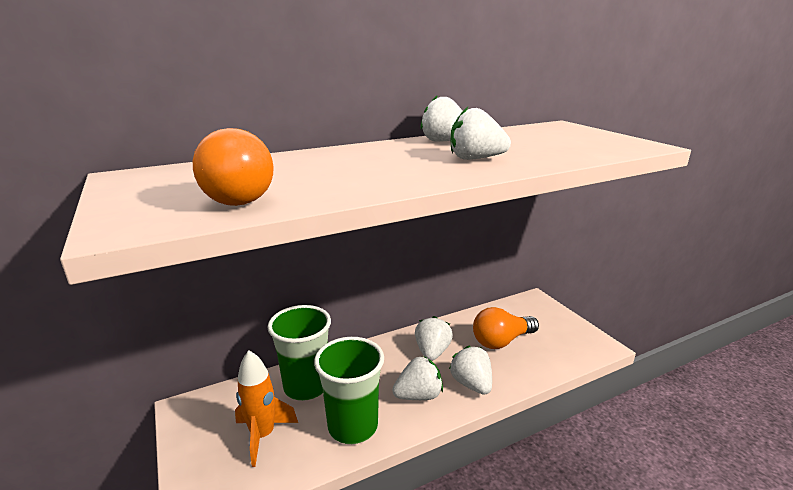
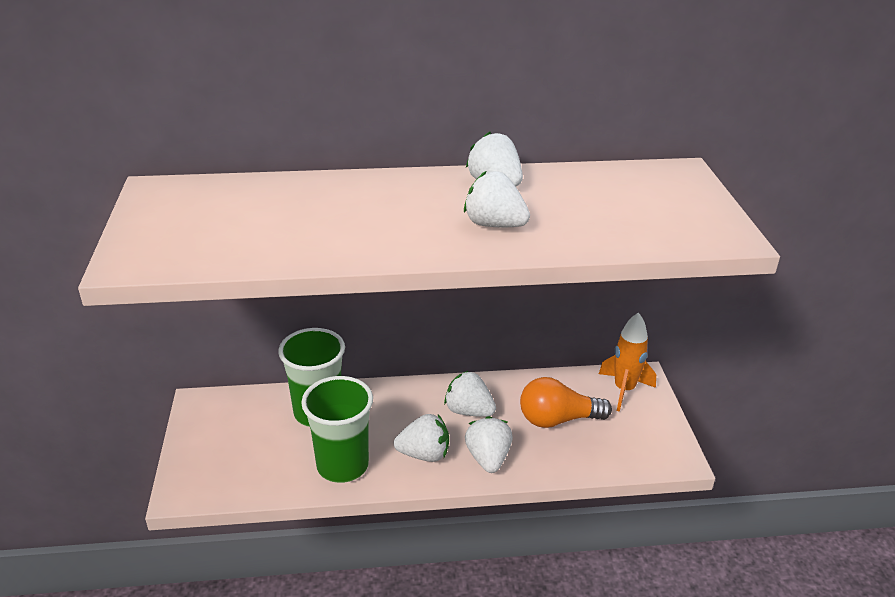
camera: 20 degrees right, 10 degrees up
(243, 195) = (234, 240): orange light bulb -> none
(263, 435) = (257, 449): orange rocket -> orange rocket (624, 390)
(432, 352) = (469, 411): white strawberry -> white strawberry turned 90 degrees counterclockwise

